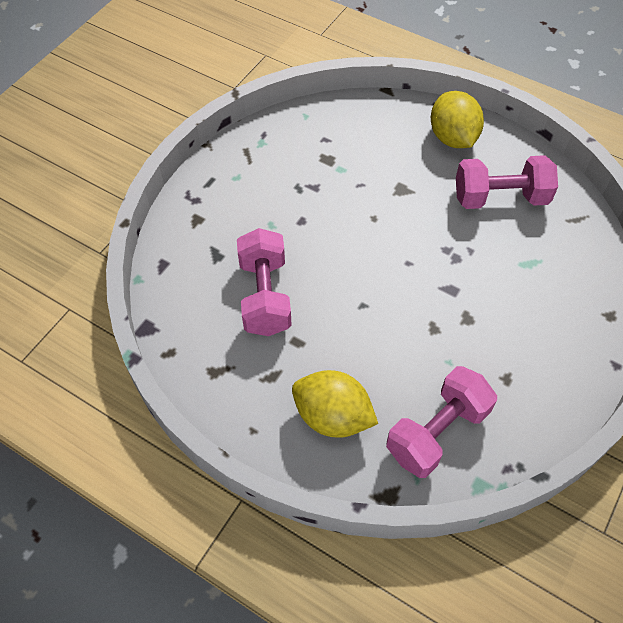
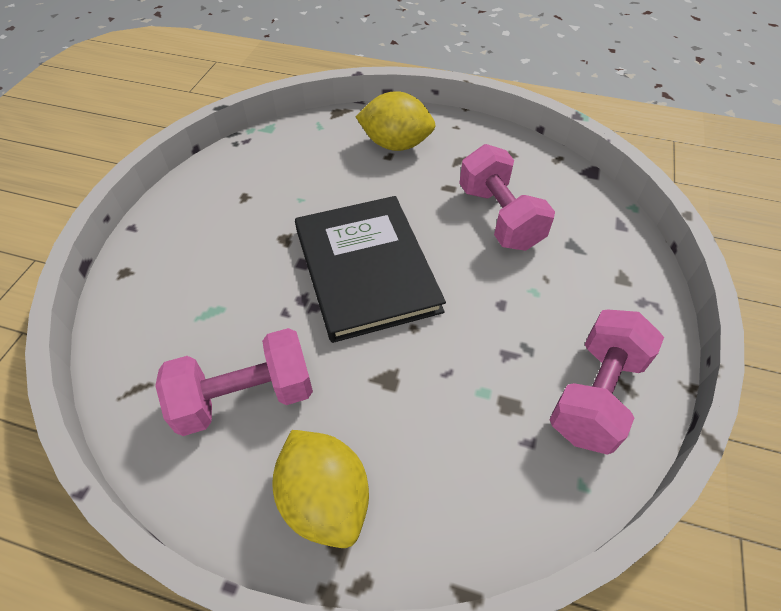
camera: 165 degrees right, 5 degrees down
(399, 272) = (366, 269): none -> black book
(437, 432) = (306, 150): pink dumbbell -> pink dumbbell (595, 394)

